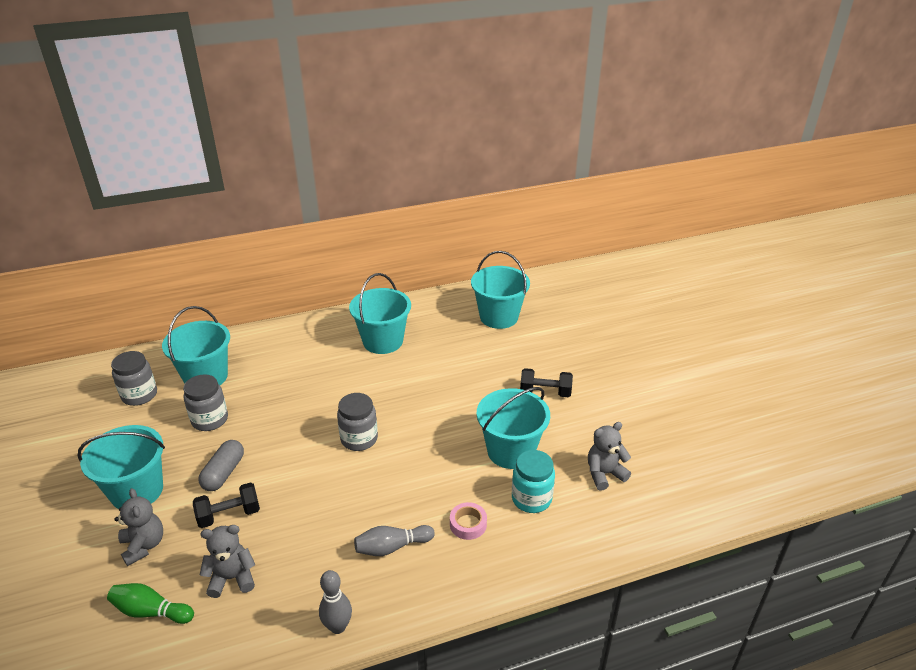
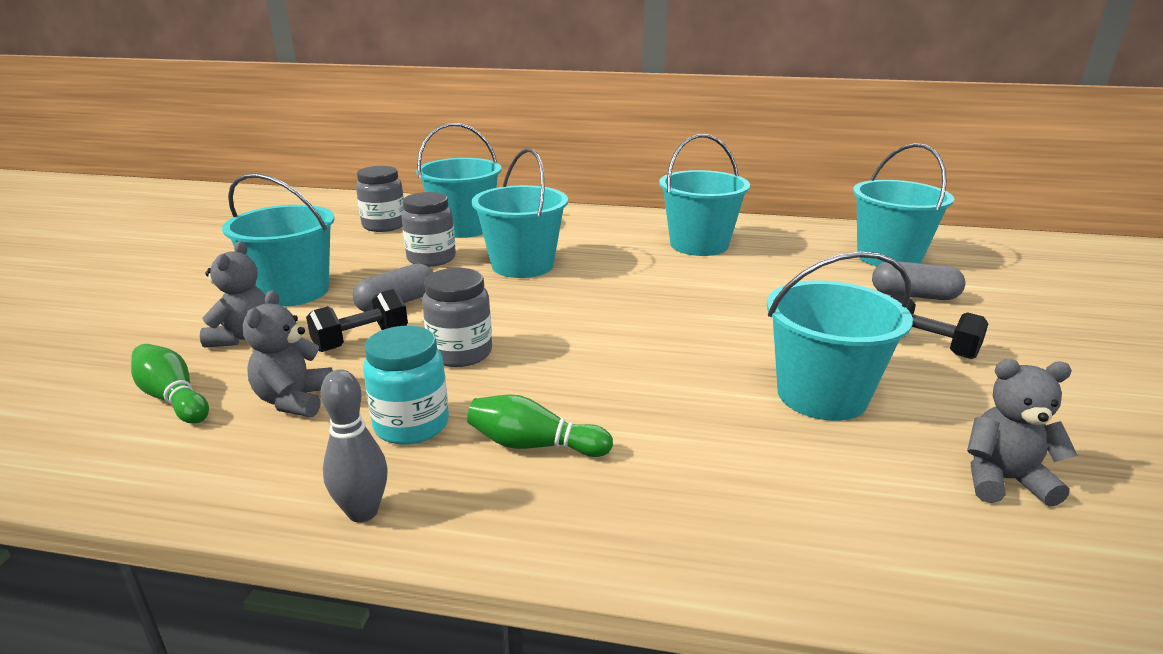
camera: 30 degrees right, 10 degrees down
(229, 515) = (361, 340): black dumbbell -> black dumbbell turned 45 degrees counterclockwise
(232, 578) = (294, 400): grey teddy bear -> grey teddy bear turned 105 degrees counterclockwise
(280, 404) = (522, 265): none -> turquoise bucket
(359, 439) = (591, 319): grey jar -> grey jar (460, 353)
(392, 547) = (534, 445): grey bowling pin -> green bowling pin
(468, 524) = (682, 461): pink tape -> none
(524, 350) = (914, 296): none -> grey capsule
(531, 499) = (824, 466): turquoise jar -> turquoise jar (411, 425)

